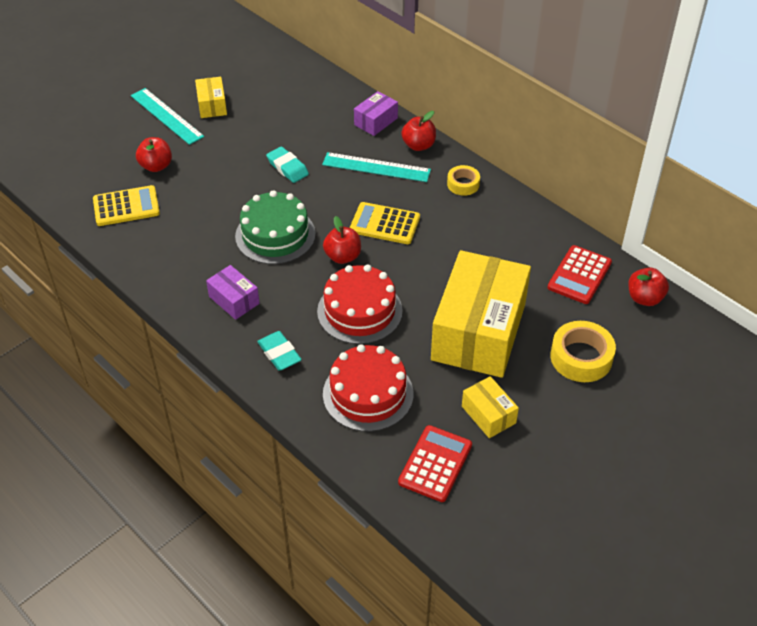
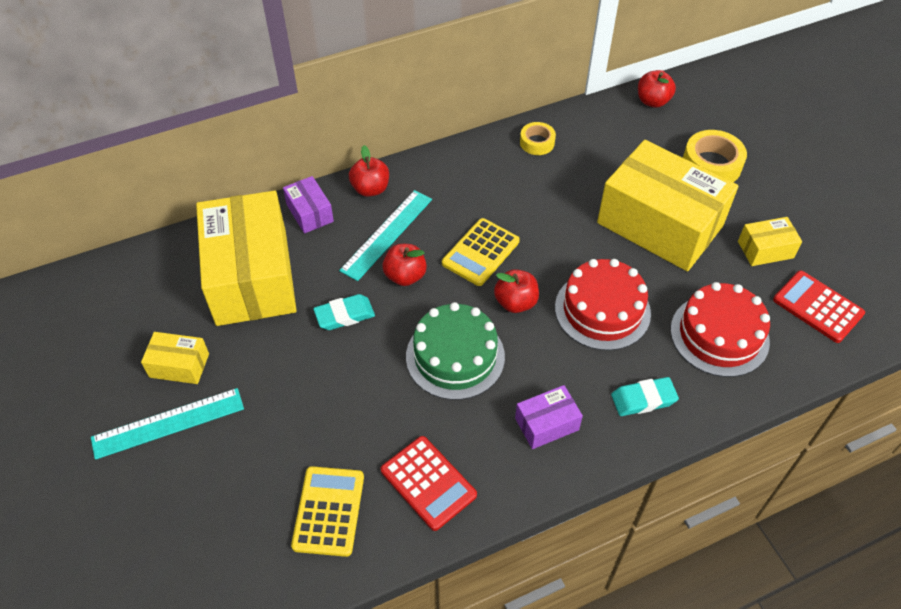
camera: 70 degrees left, 5 degrees up
(156, 166) = (265, 457): red apple -> red apple (405, 276)
(301, 113) = (252, 276): none -> yellow box
(463, 184) = (449, 172): yellow tape -> yellow tape (537, 142)
(579, 275) = (610, 132): red calculator -> red calculator (428, 483)

